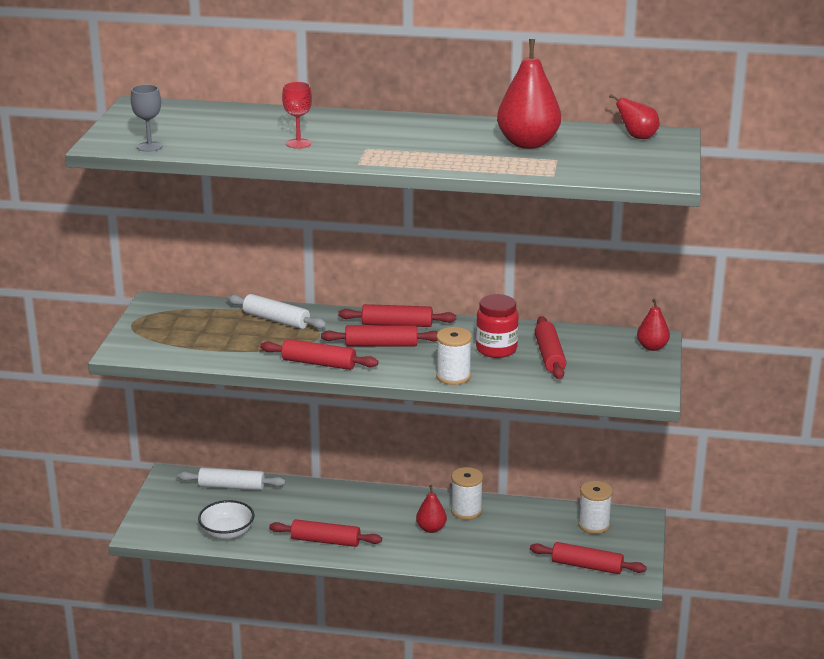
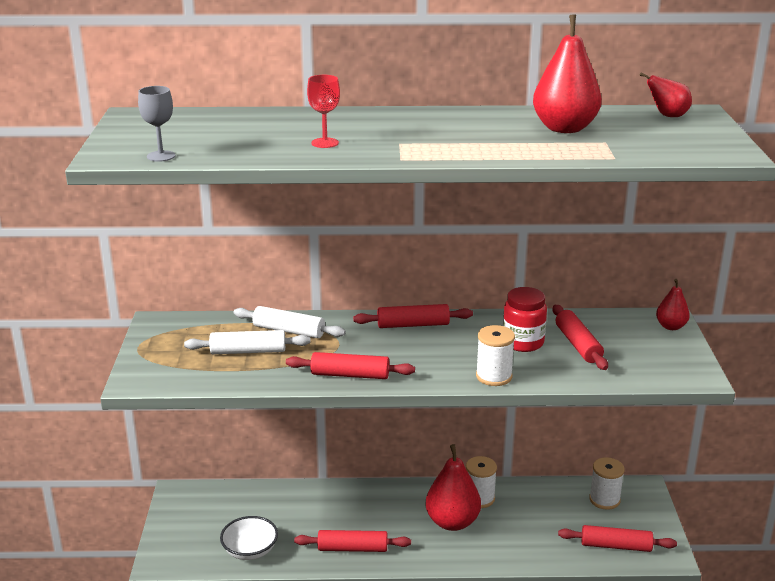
camera: 10 degrees left, 0 degrees up
(231, 486) = (241, 497): white rolling pin -> white rolling pin (248, 351)
(381, 345) = (406, 348): red rolling pin -> none
(431, 529) = (452, 522): red pear -> red pear, size x1.83

